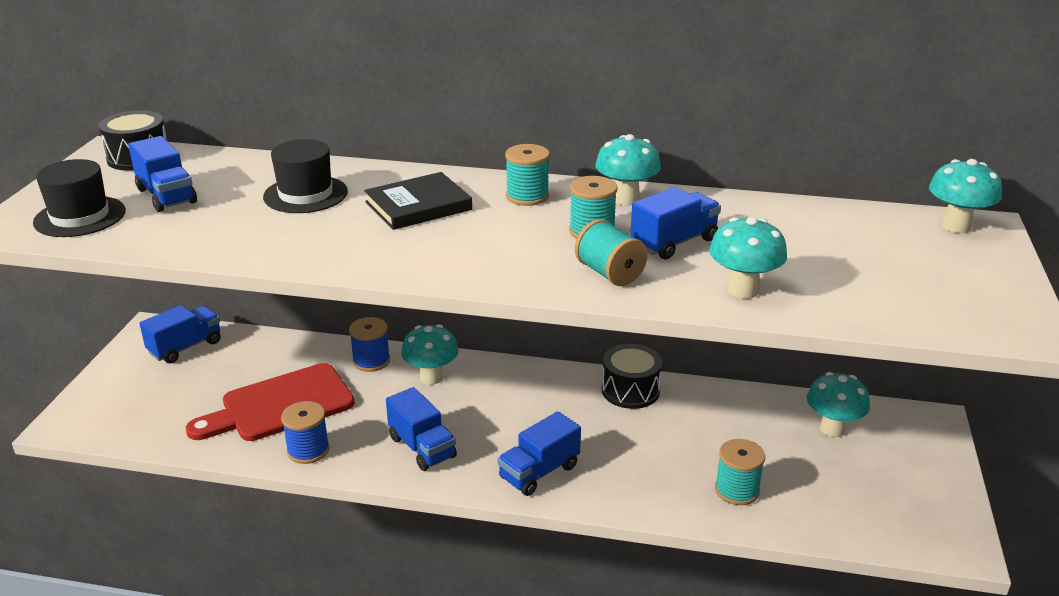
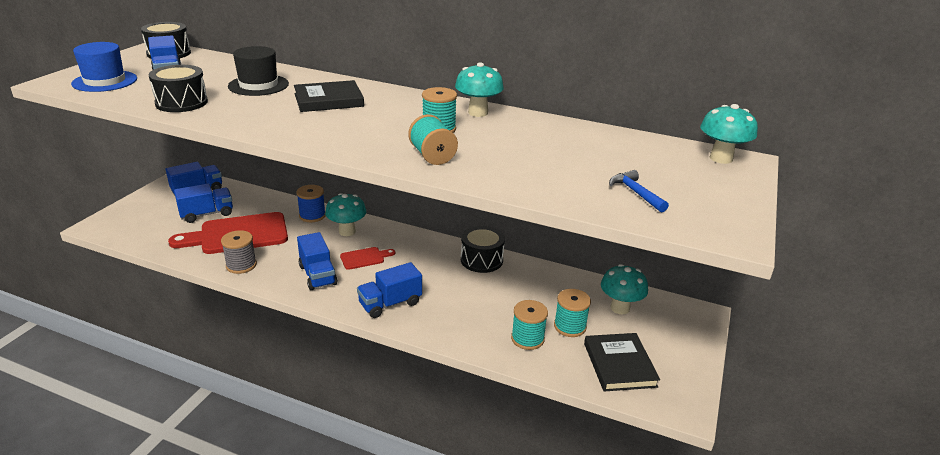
camera: 10 degrees right, 0 degrees up
(80, 217) = (105, 81): black hat -> blue hat
(218, 237) = (181, 103): none -> black drum
(308, 450) = (241, 265): blue spool -> grey spool
(474, 412) = (364, 258): none -> red cutting board
(527, 196) = (408, 103): turquoise spool -> turquoise spool (570, 326)
(674, 242) = (494, 143): blue truck -> blue truck (207, 214)
(743, 290) = (524, 179): turquoise mushroom -> none
(863, 505) = (619, 365): none -> black book
(885, 290) = (635, 193): none -> blue hammer

